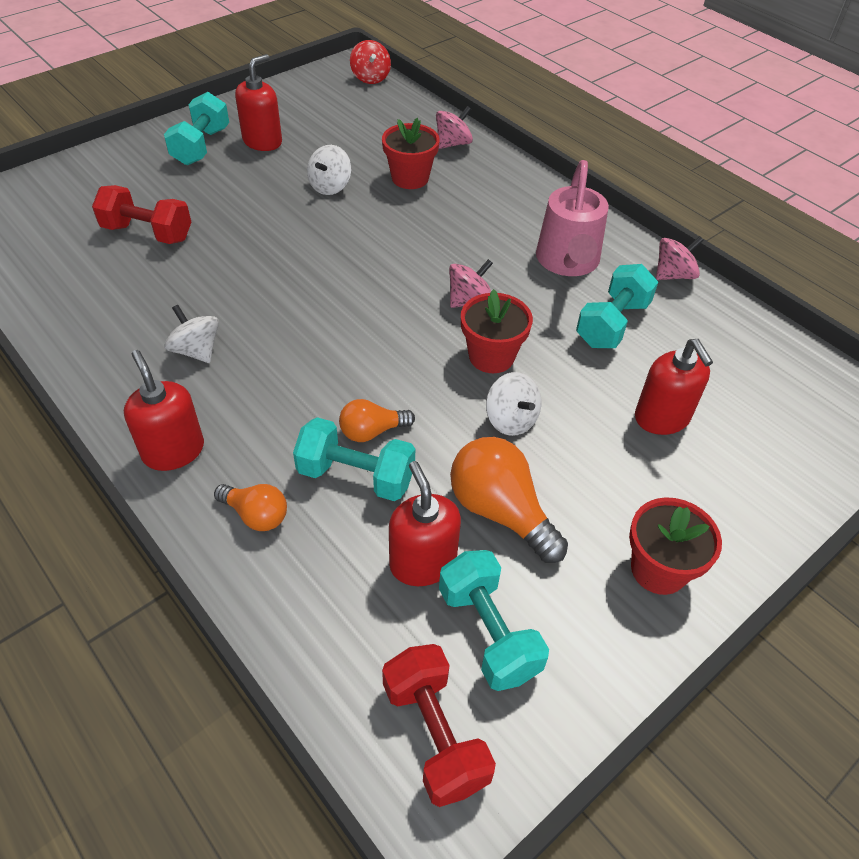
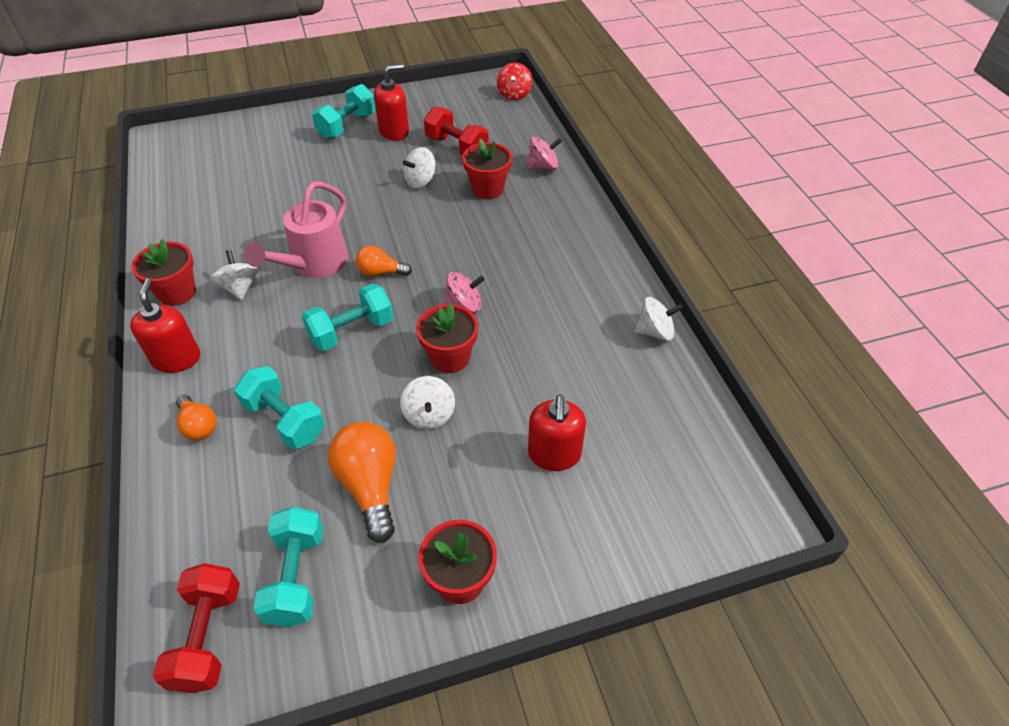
camera: 25 degrees right, 0 degrees up
(119, 377) = (177, 292): none -> red flower pot
(147, 233) = (265, 186): red dumbbell -> red dumbbell (456, 147)
(372, 431) = (319, 389): orange light bulb -> orange light bulb (381, 272)
(422, 562) = (286, 504): red soap dispenser -> none
(568, 263) = (568, 295): pink watering can -> pink watering can (313, 264)
(612, 324) = (569, 359): turquoise dumbbell -> turquoise dumbbell (351, 331)
(673, 275) = (655, 332): pink spinning top -> white spinning top

